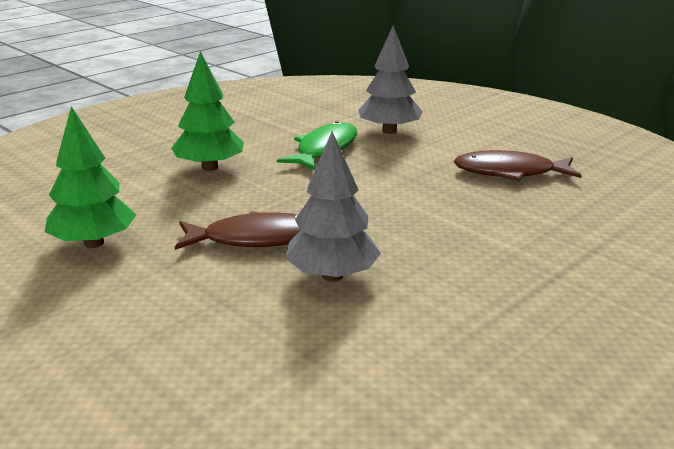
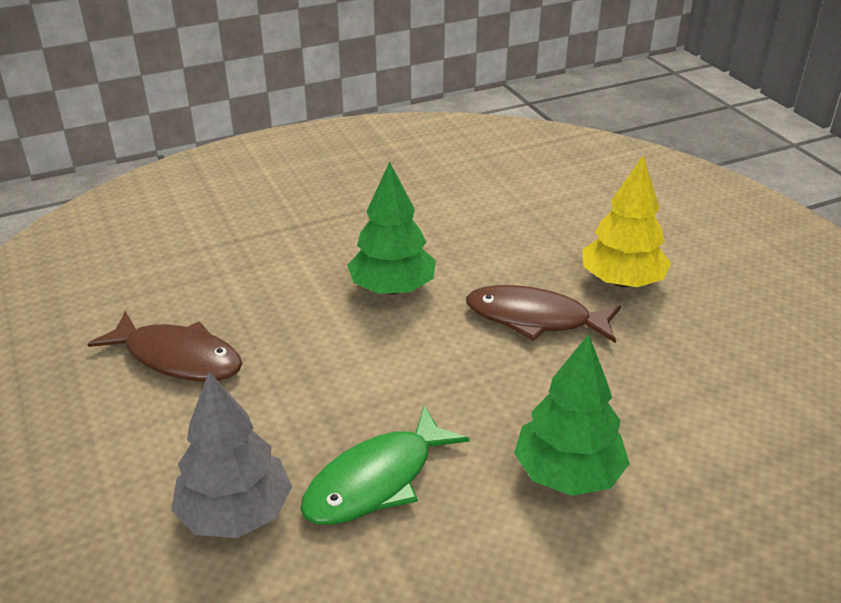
camera: 160 degrees left, 10 degrees up
(94, 243) = (709, 351): green tree -> green tree (392, 288)
(172, 285) = (622, 281): none -> yellow tree
(332, 276) = (478, 262): grey tree -> none

